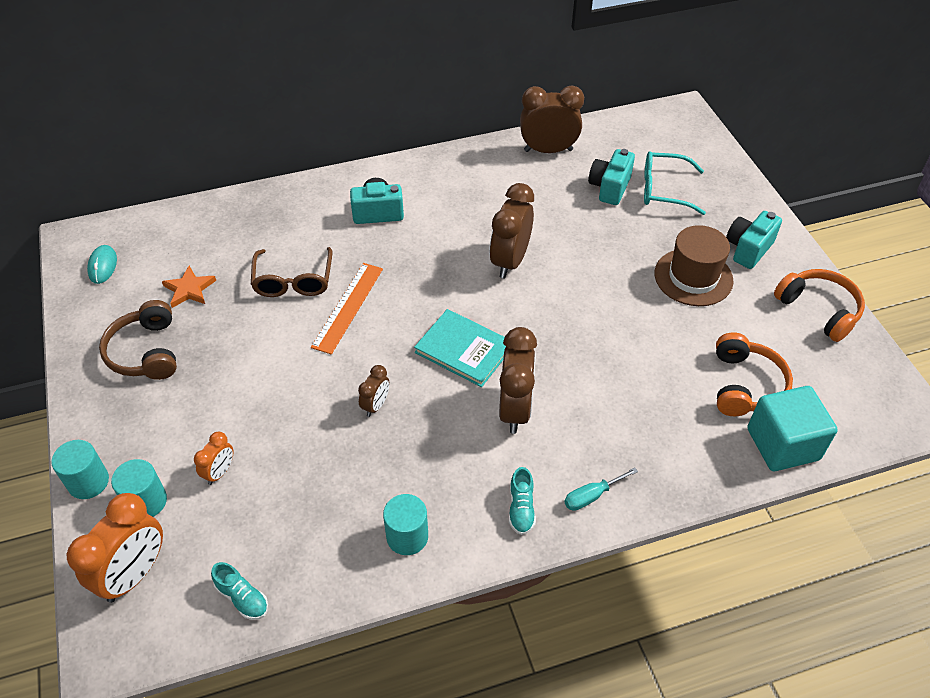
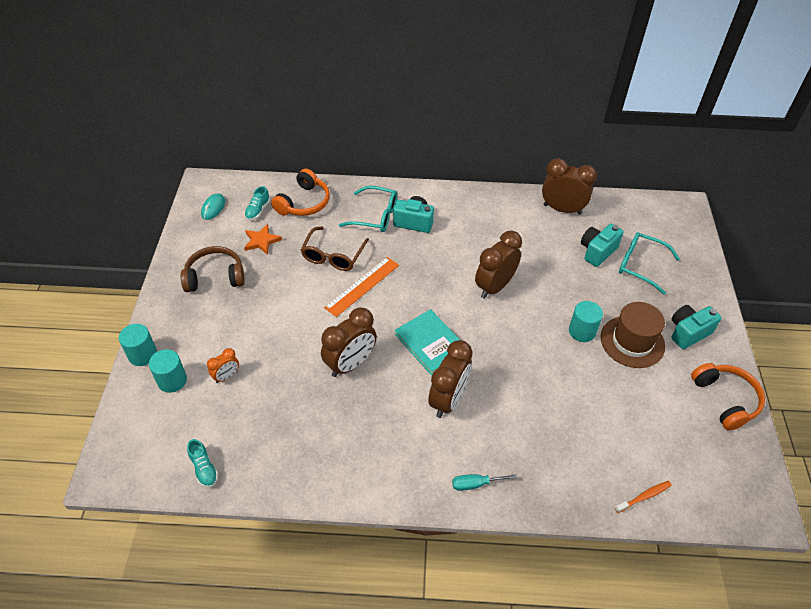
camera: 20 degrees right, 0 degrees up
(134, 574) = (144, 427): orange clock -> none
(145, 352) = (215, 276): brown headphones -> brown headphones turned 75 degrees clockwise
(325, 218) = (375, 216): none -> turquoise glasses
(376, 405) = (350, 364): brown clock -> brown clock, size x1.93
(407, 536) = (330, 466): turquoise cylinder -> turquoise cylinder (582, 331)
(521, 508) = (419, 475): turquoise shoe -> turquoise shoe (258, 210)
(745, 385) = (635, 440): orange headphones -> orange headphones (304, 203)
(783, 444) = (644, 496): turquoise cube -> orange toothbrush

